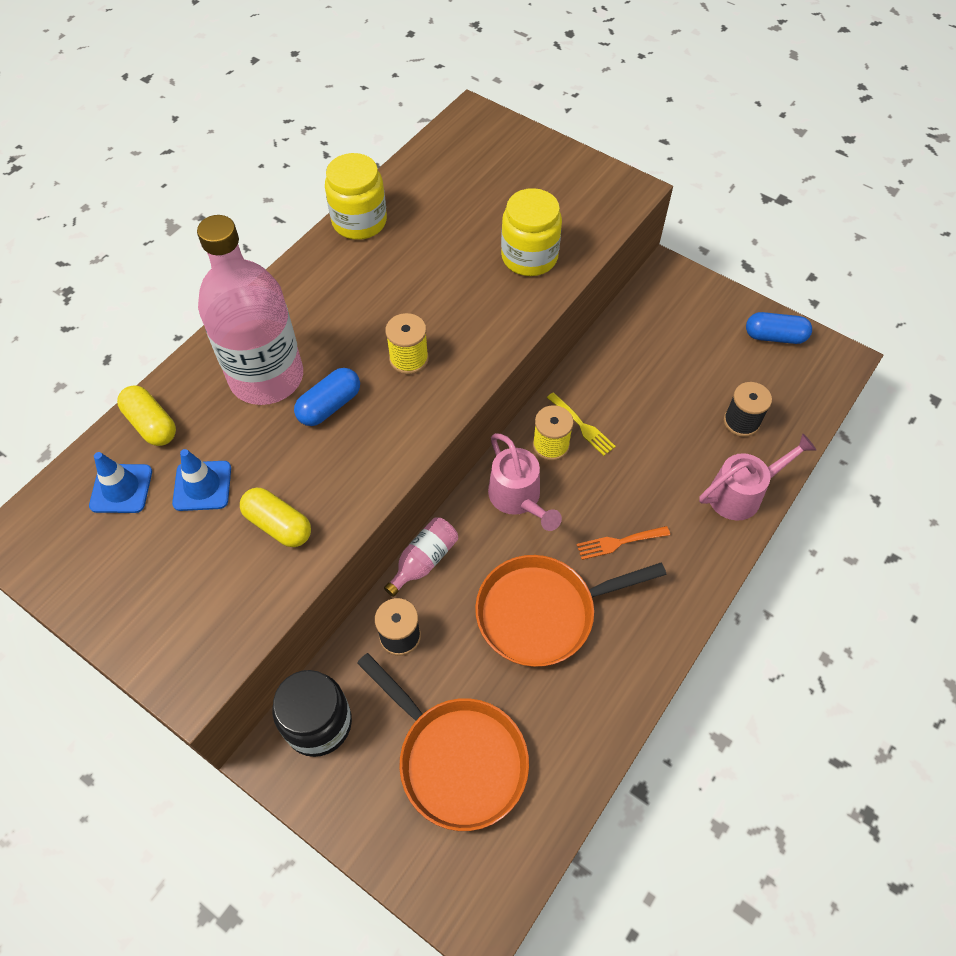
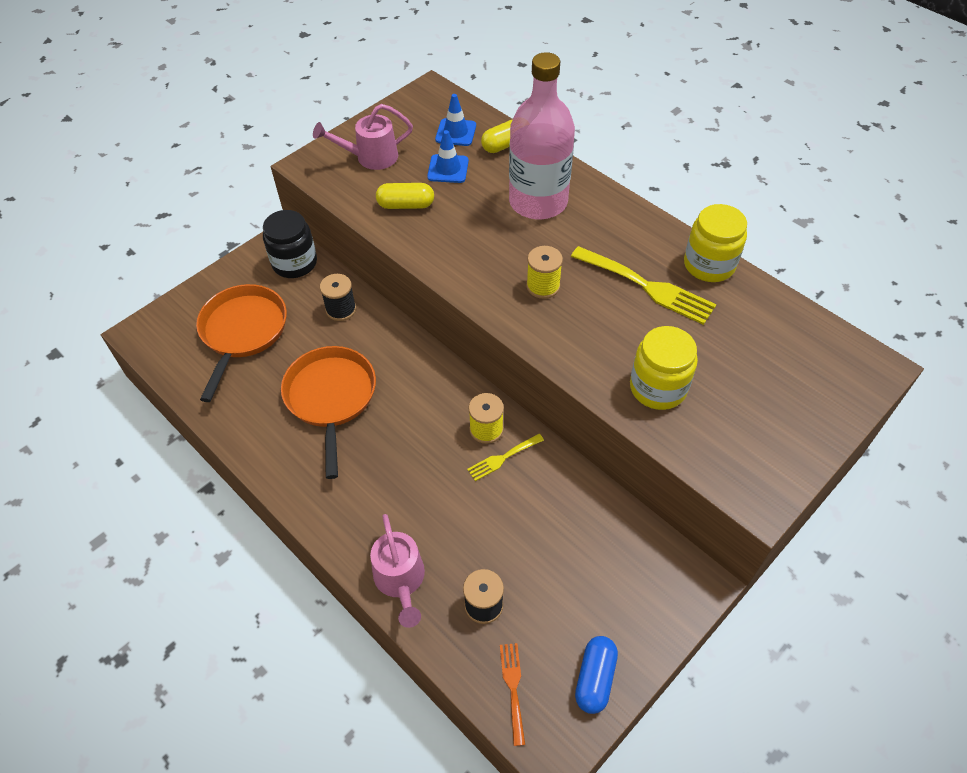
camera: 100 degrees right, 5 degrees down
(278, 525) = (406, 205): yellow capsule -> yellow capsule turned 45 degrees clockwise
(329, 406) = (503, 235): blue capsule -> none
(397, 269) = (647, 287): none -> yellow fork
(424, 560) = (397, 328): pink bottle -> none
(456, 759) = (242, 332): orange pan -> orange pan turned 135 degrees clockwise
(518, 499) = (437, 397): pink watering can -> pink watering can (370, 157)
(618, 542) = (377, 463): orange fork -> orange fork (513, 687)

